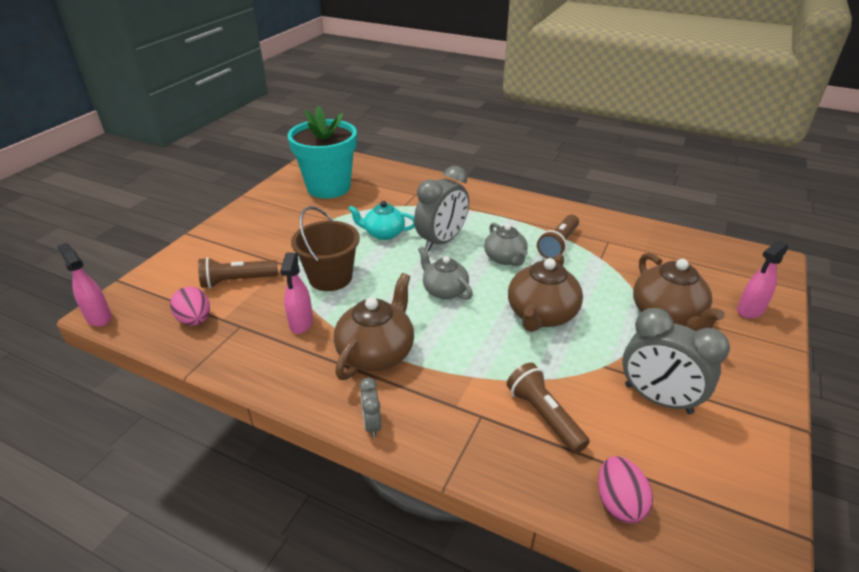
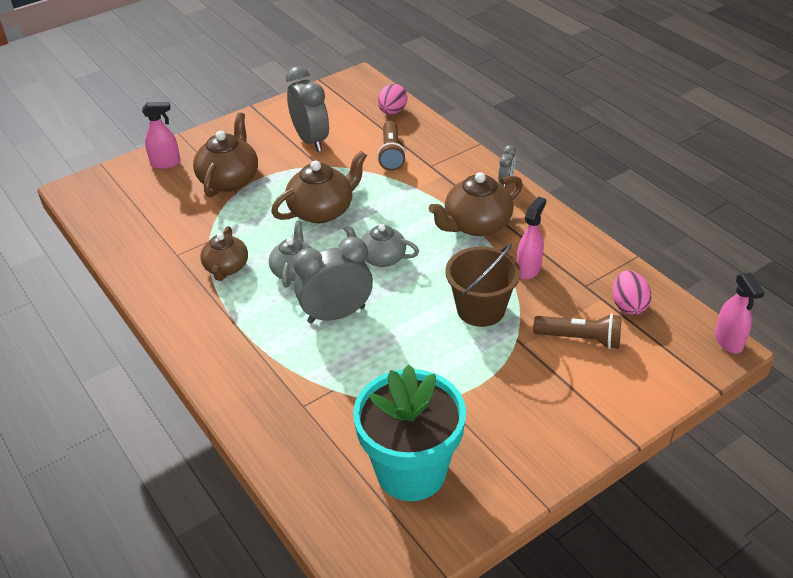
camera: 150 degrees left, 5 degrees up
(383, 233) = (391, 349): turquoise teapot -> none
(444, 290) = (381, 258): grey teapot -> grey teapot turned 120 degrees clockwise
(558, 244) = (226, 268): brown flashlight -> brown teapot

